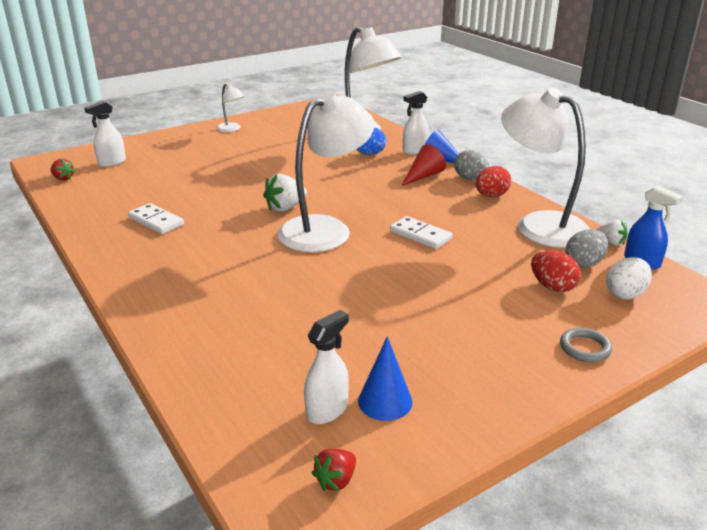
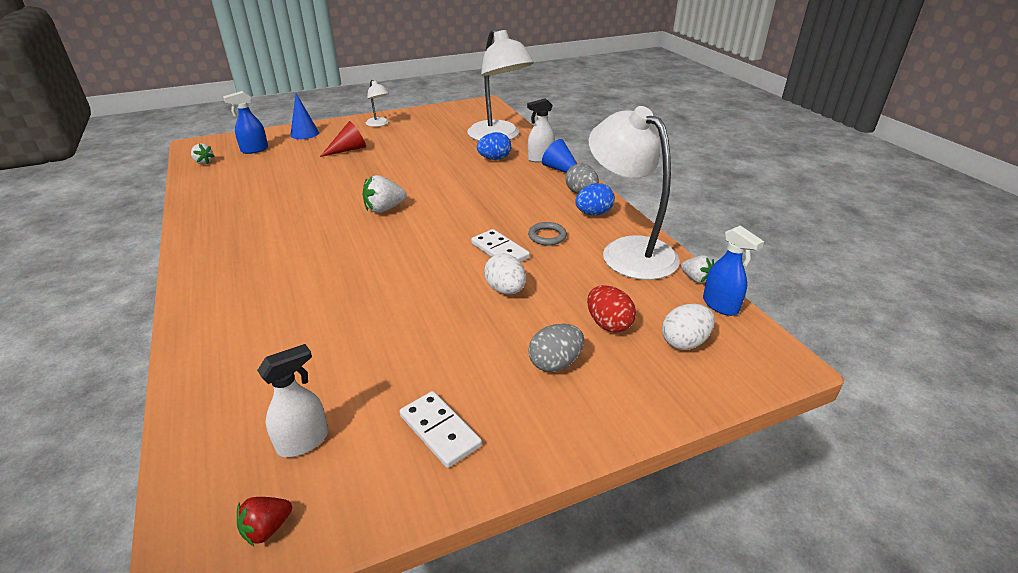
camera: 10 degrees right, 5 degrees up
(63, 178) = (204, 162): red strawberry -> white strawberry
(112, 163) = (254, 150): white spray bottle -> blue spray bottle
(156, 221) = (259, 212): white domino -> white domino (440, 431)
(325, 229) = (410, 235): white lamp -> none
(385, 401) = (366, 439): blue cone -> blue cone (304, 133)
(423, 176) = (535, 186): red cone -> red cone (348, 150)
(444, 268) = (505, 290): none -> white egg
(491, 196) = (593, 213): red egg -> blue egg
(584, 264) = (655, 301): grey egg -> grey egg (555, 363)
(585, 348) = (609, 403): grey ring -> grey ring (547, 236)

